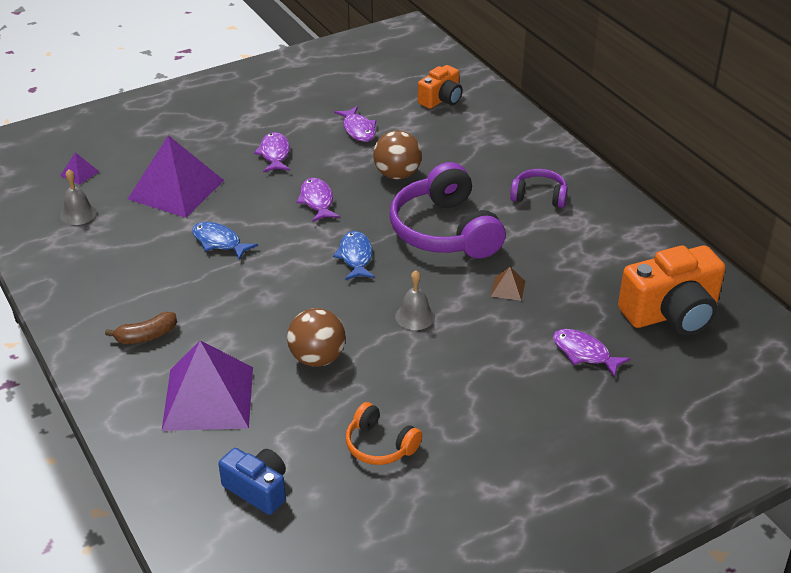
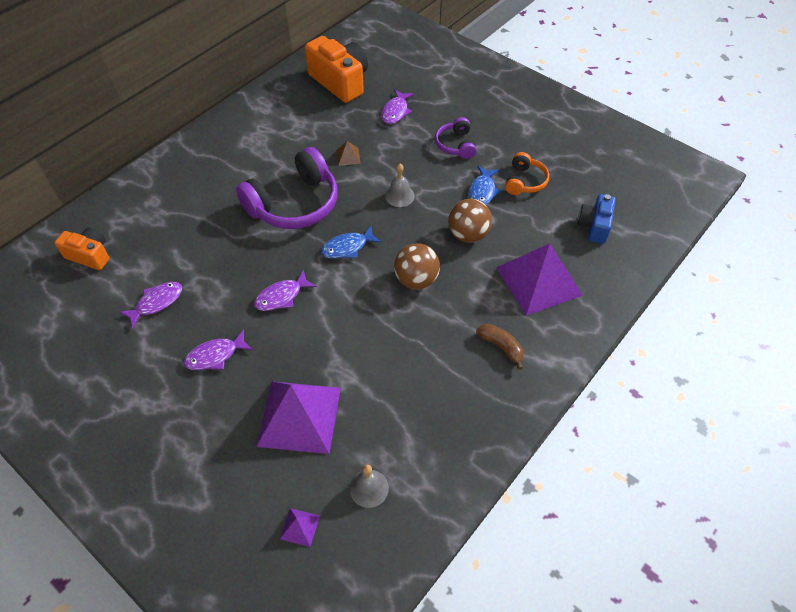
camera: 110 degrees left, 15 degrees up
(219, 242) = (365, 346): blue fish -> blue fish (482, 191)
(397, 174) = (225, 253): brown ball -> brown ball (416, 280)
(539, 196) = (230, 162): purple headphones -> purple headphones (455, 145)

